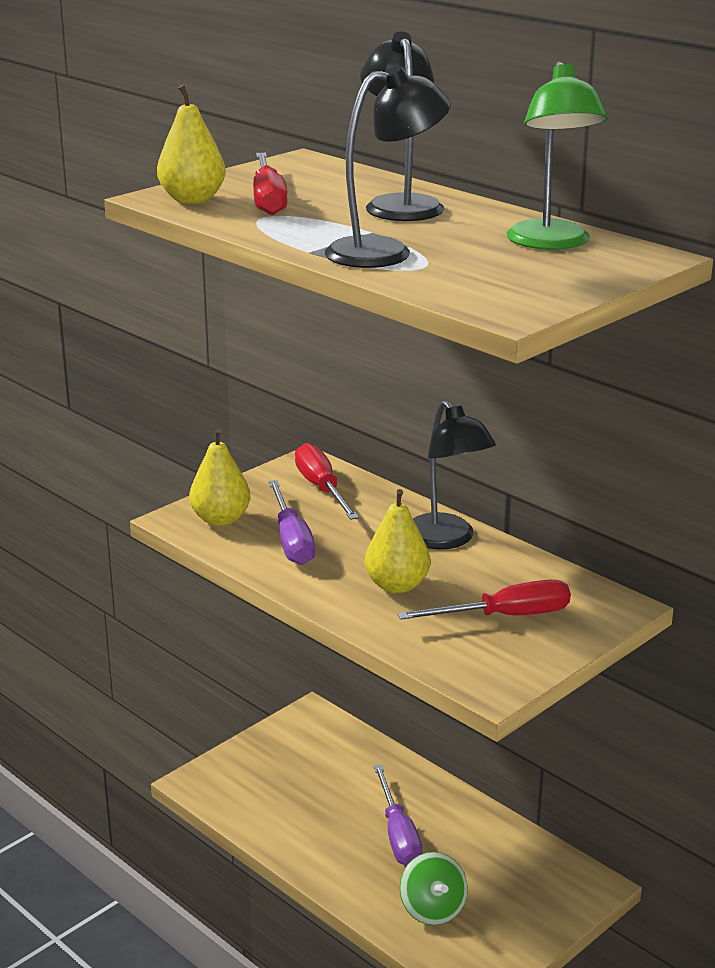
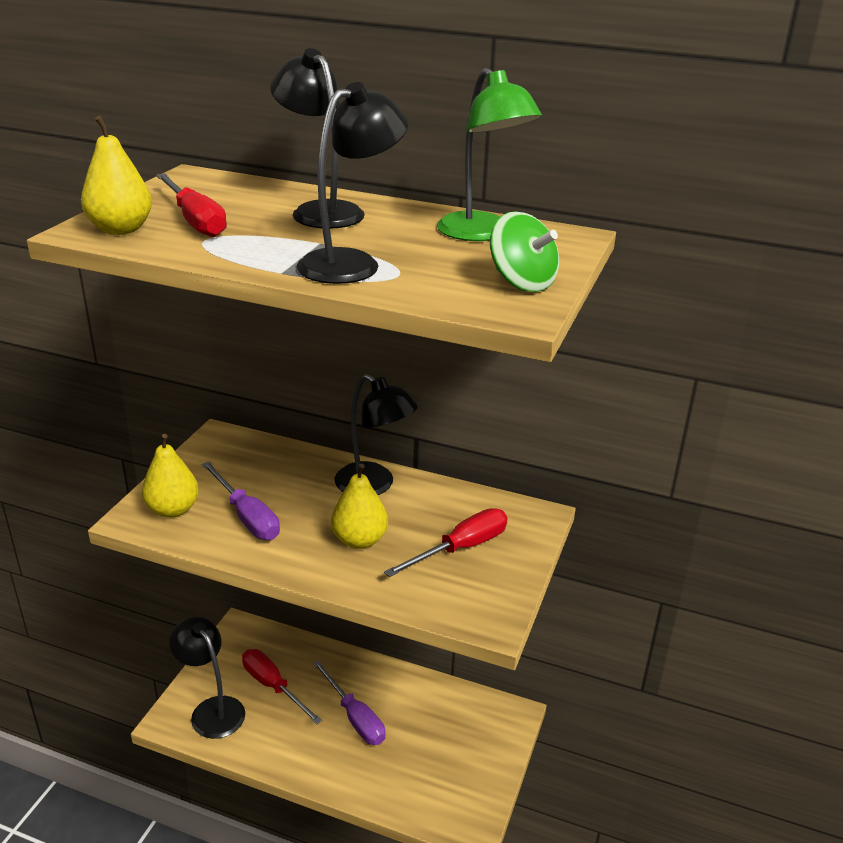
camera: 25 degrees left, 5 degrees up
(244, 784) = (212, 709): none -> black lamp
(322, 489) = (245, 459): red screwdriver -> red screwdriver (273, 686)
(432, 909) = (410, 776): green spinning top -> green spinning top (522, 282)

